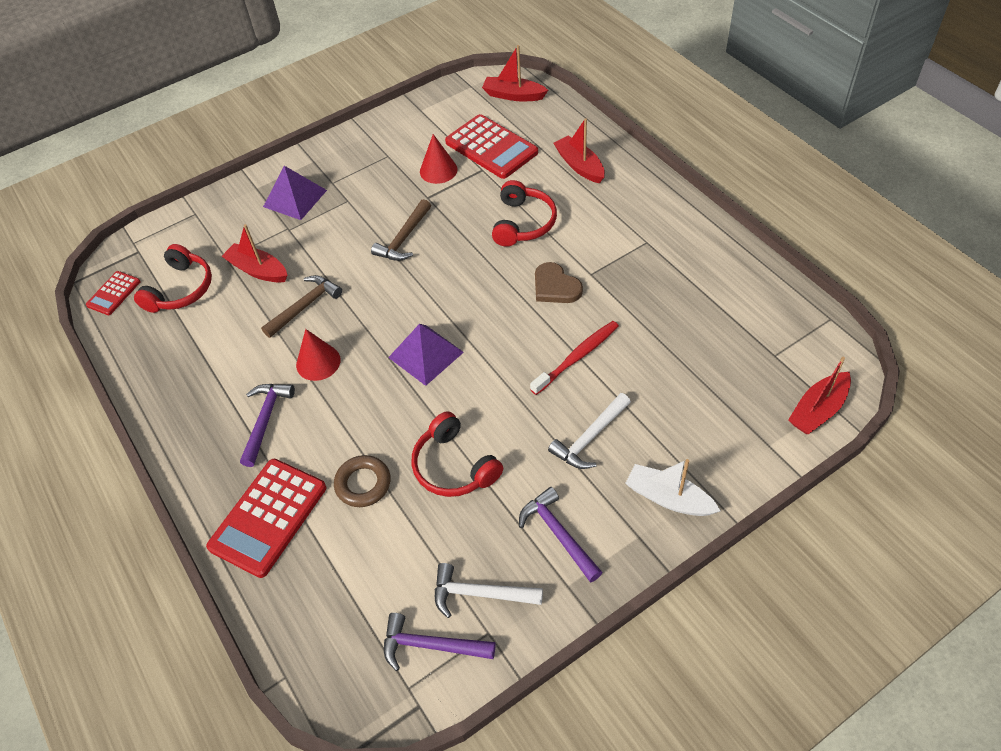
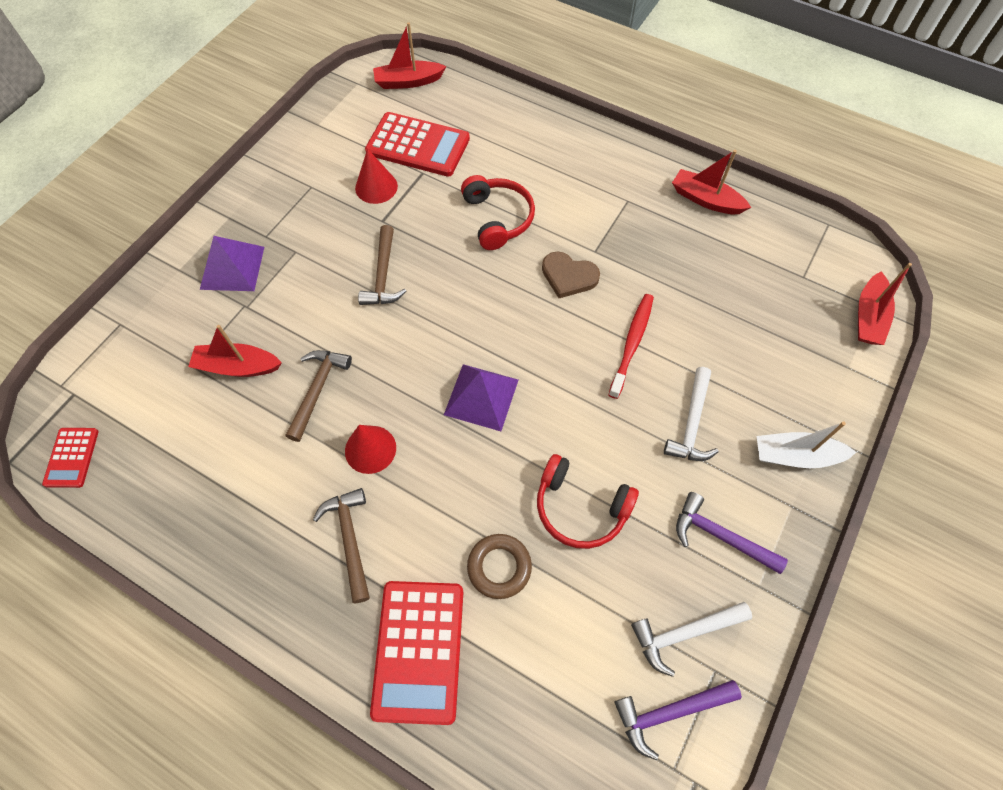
camera: 30 degrees left, 10 degrees up
(181, 289) = (156, 422): red headphones -> none
(266, 420) = (350, 539): purple hammer -> brown hammer
(579, 166) = (518, 140): red boat -> red boat (705, 200)

